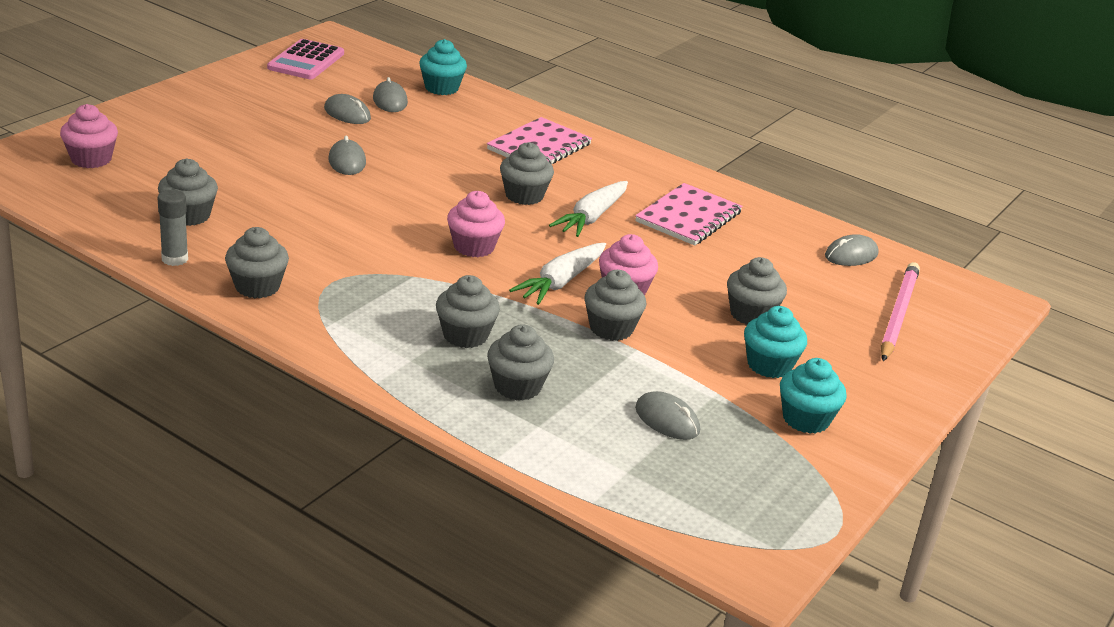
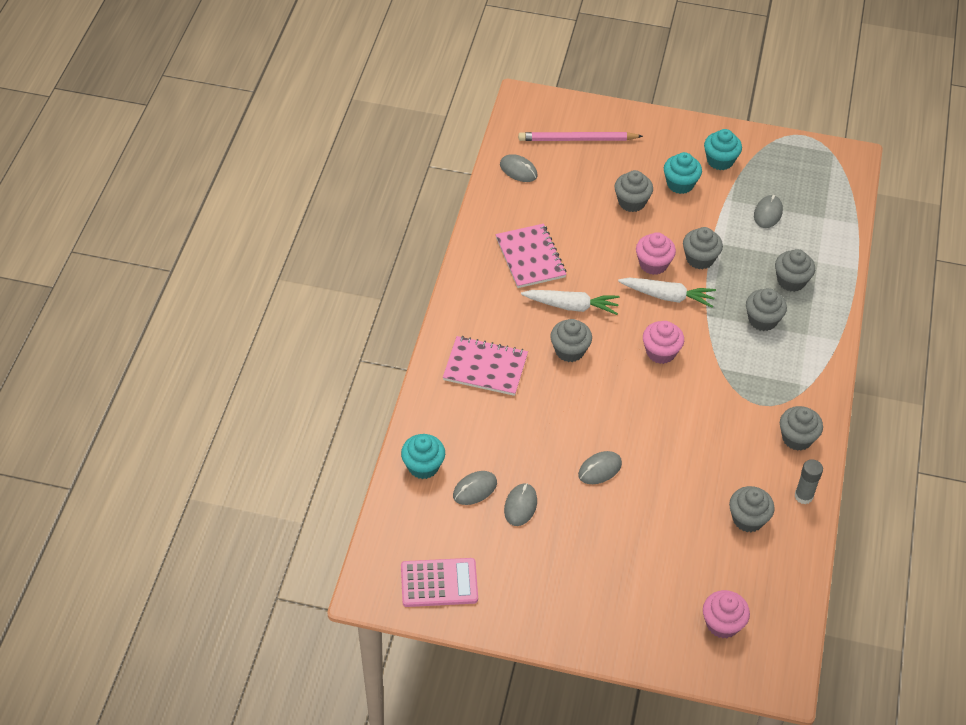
camera: 110 degrees left, 20 degrees up
(688, 217) = (530, 257): pink notebook -> pink notebook turned 60 degrees clockwise

